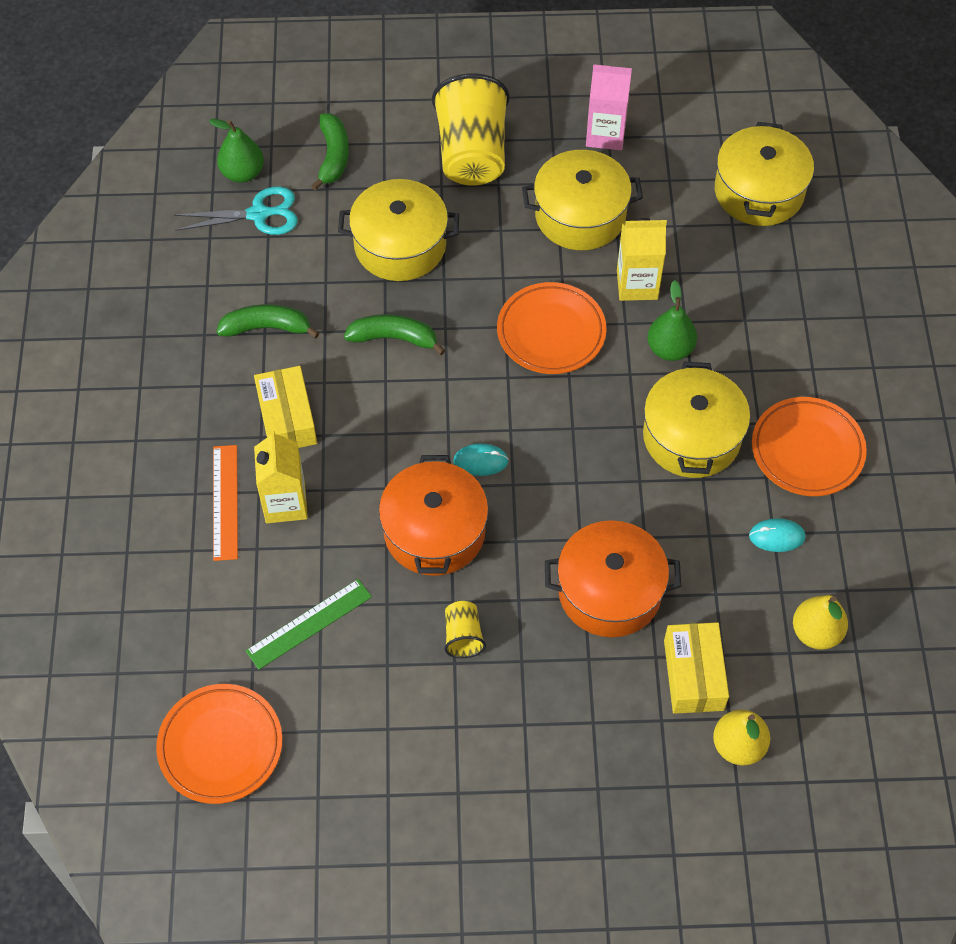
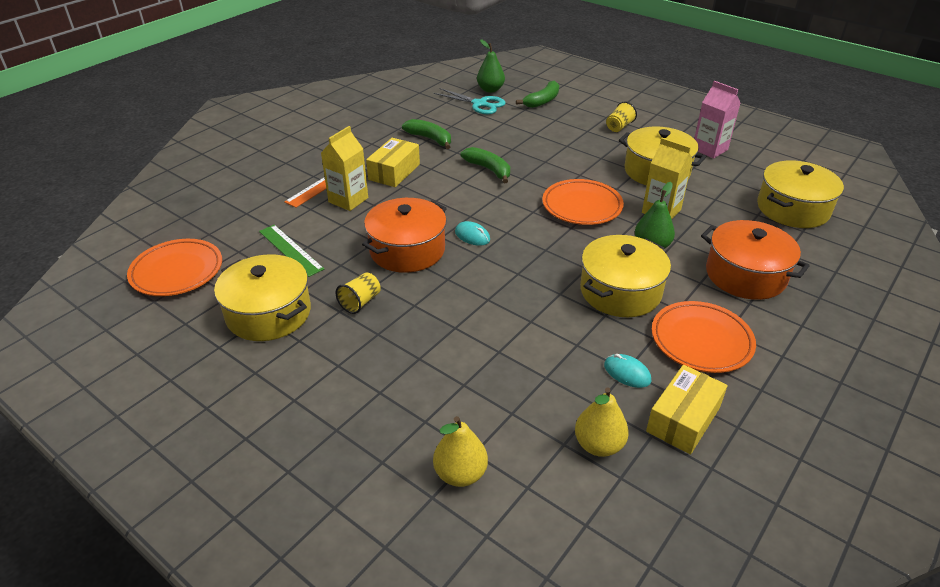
camera: 40 degrees right, 20 degrees down
(309, 623) = (291, 250): green ruler -> green ruler turned 45 degrees clockwise
(400, 245) = (537, 141): yellow pot -> yellow pot (269, 313)
(472, 153) = (619, 127): yellow cup -> yellow cup, size x0.45
(609, 591) = (474, 333): orange pot -> orange pot (745, 275)
(693, 675) = (477, 411): yellow box -> yellow box (683, 419)

